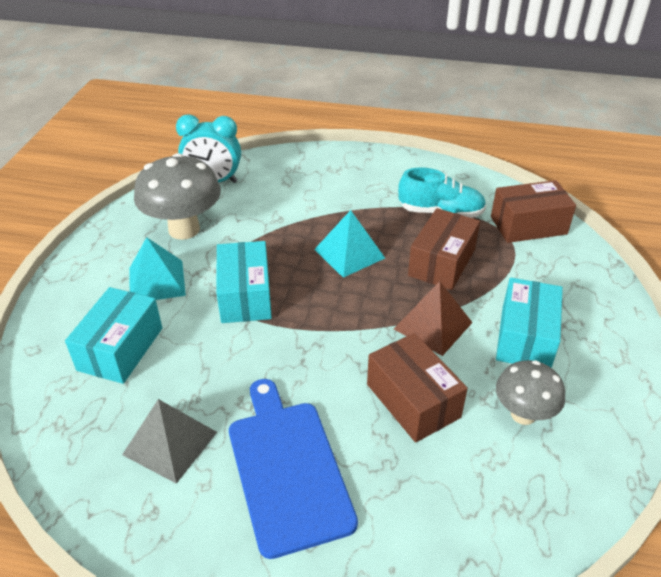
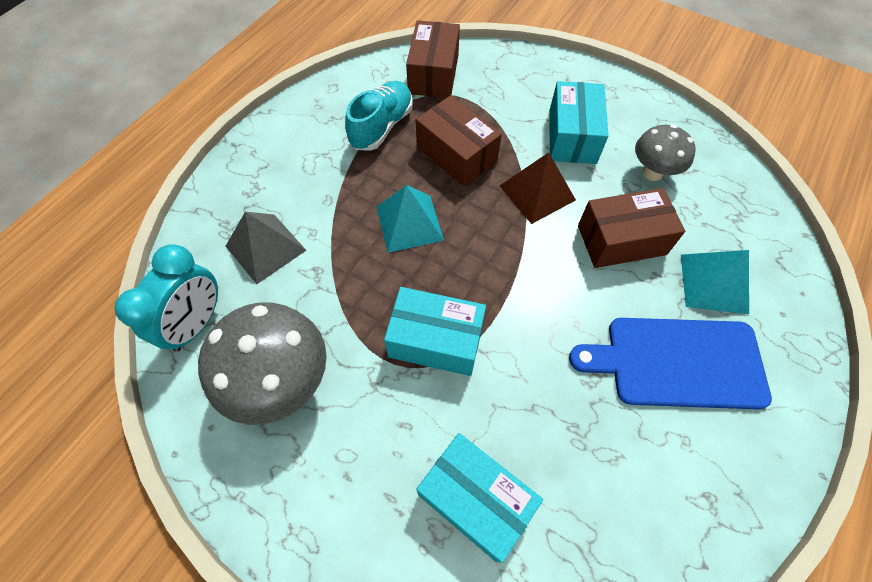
camera: 70 degrees left, 20 degrees up
(156, 281) = (370, 435): turquoise pyramid -> turquoise pyramid (713, 283)
(170, 443) = (628, 465): grey pyramid -> grey pyramid (265, 248)
(525, 338) = (572, 136): turquoise box -> turquoise box turned 60 degrees clockwise

